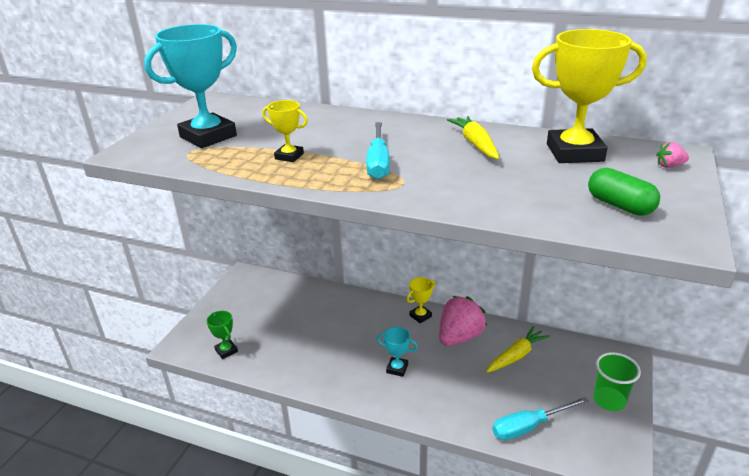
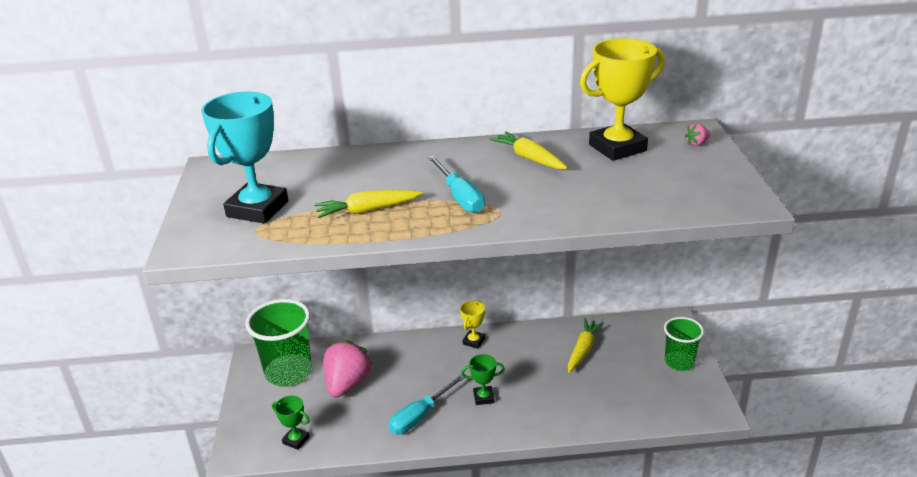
camera: 25 degrees left, 0 degrees up
(259, 294) = (288, 372): none -> green cup
(289, 156) = (367, 210): yellow trophy -> yellow carrot
(397, 368) = (483, 397): turquoise trophy -> green trophy
(459, 337) = (523, 349): pink strawberry -> pink strawberry (347, 384)
(528, 427) = (628, 407): turquoise screwdriver -> turquoise screwdriver (420, 416)
(619, 205) = (685, 187): green capsule -> none

